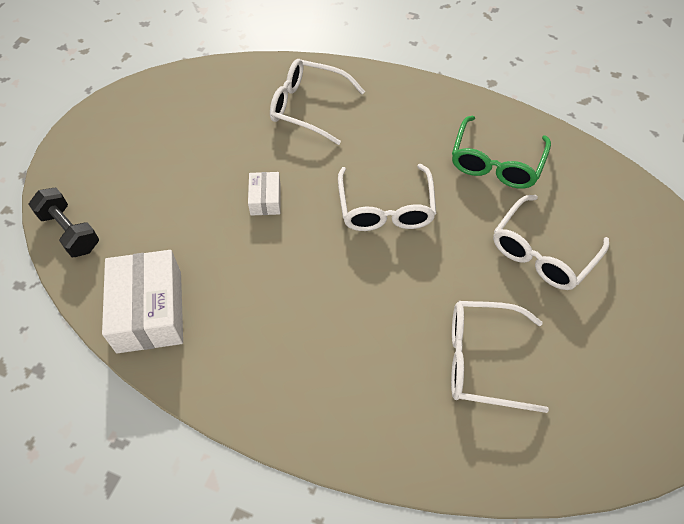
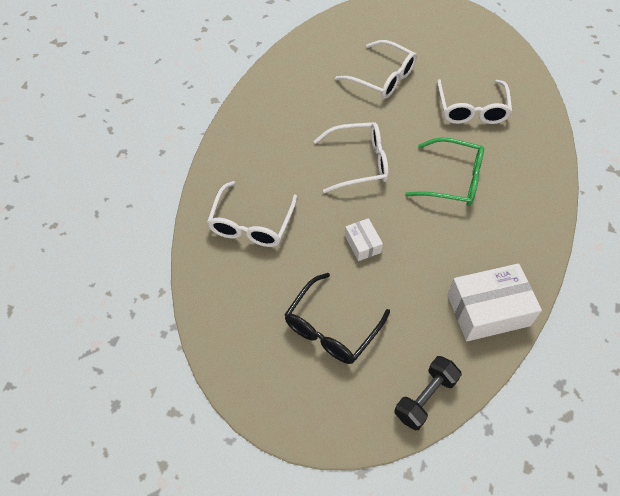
camera: 95 degrees left, 0 degrees up
(169, 163) = (331, 328): none -> black glasses
(265, 199) = (362, 244): white box -> white box turned 75 degrees clockwise
(496, 163) = (305, 98): green glasses -> green glasses (453, 180)

